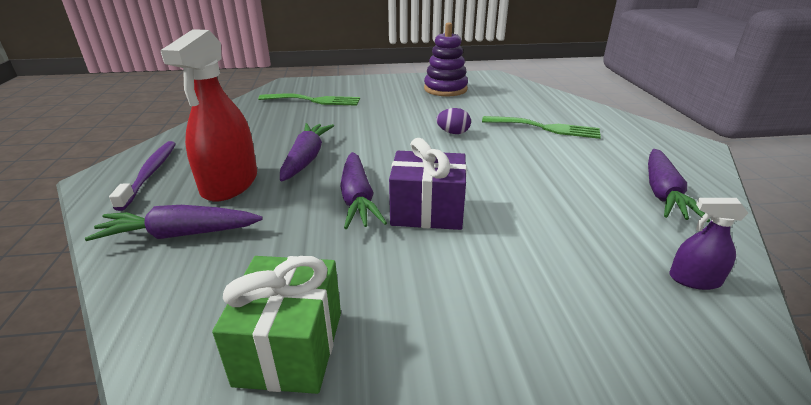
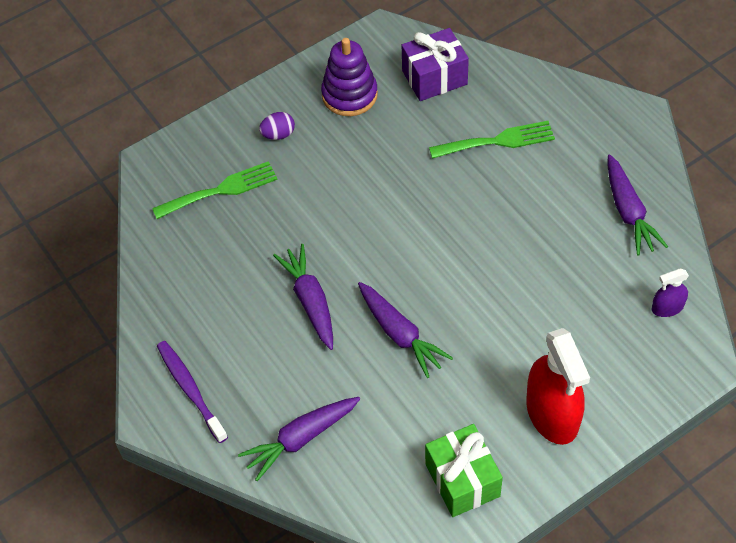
camera: 25 degrees left, 25 degrees up
(230, 184) = (277, 367): red spray bottle -> red spray bottle (552, 413)
(427, 211) = (463, 322): purple gift -> purple gift (434, 77)
(453, 133) = (415, 192): purple egg -> purple egg (278, 134)

